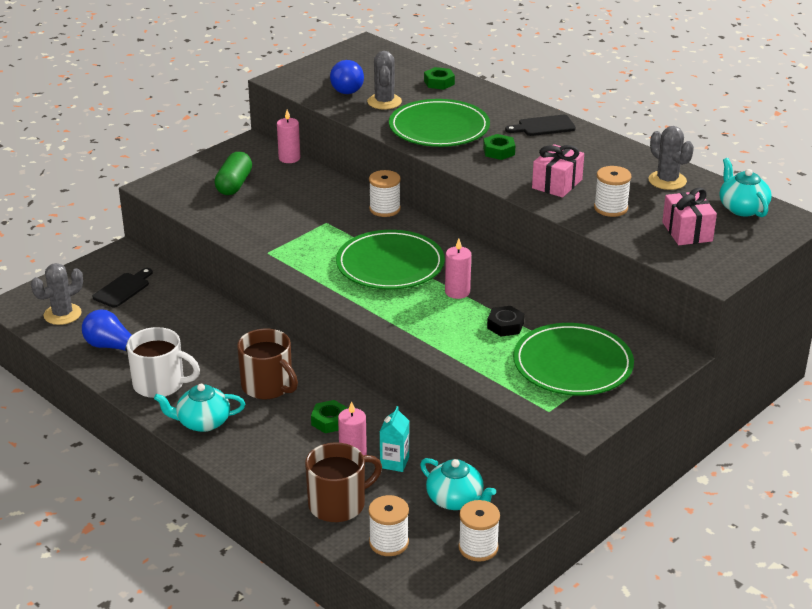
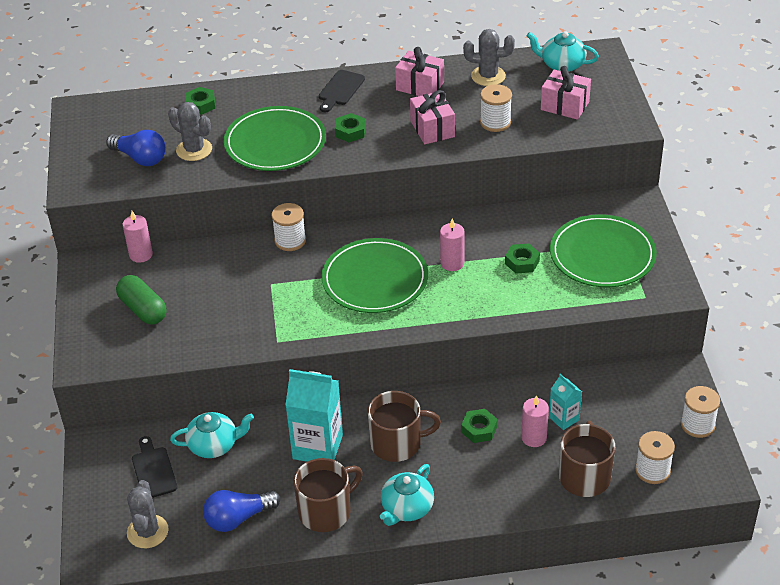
camera: 50 degrees left, 10 degrees up
(160, 384) = (326, 511): white mug -> brown mug
(223, 349) = (317, 447): none -> turquoise carton
(456, 500) = (636, 408): turquoise teapot -> turquoise teapot (214, 445)
(505, 325) = (522, 262): black nut -> green nut
(603, 156) = (420, 86): none -> pink gift

